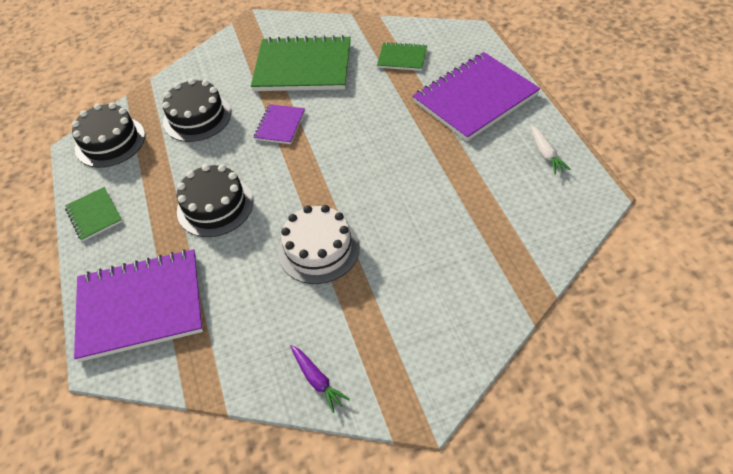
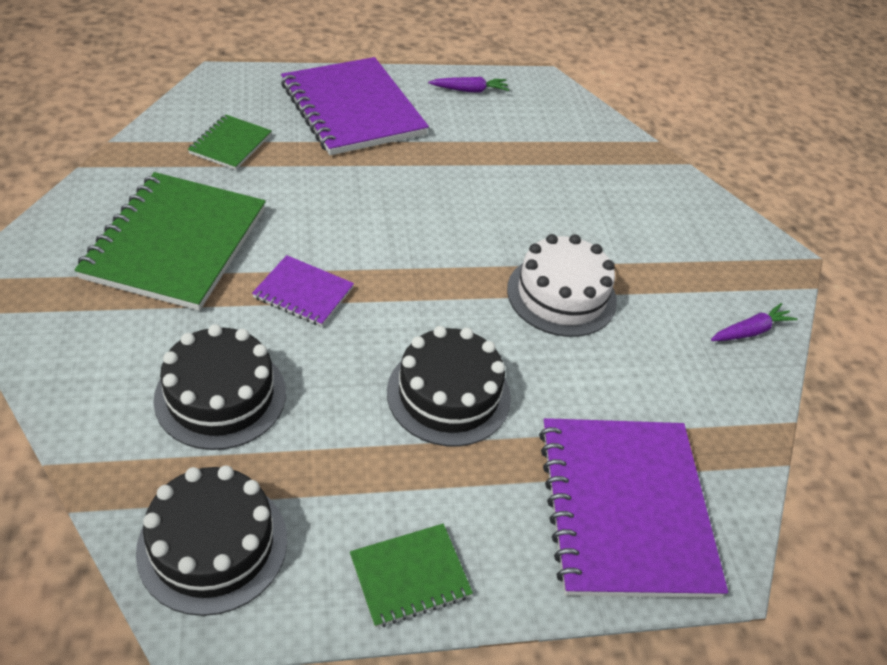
camera: 90 degrees left, 5 degrees down
(545, 153) = (469, 90): white carrot -> purple carrot

